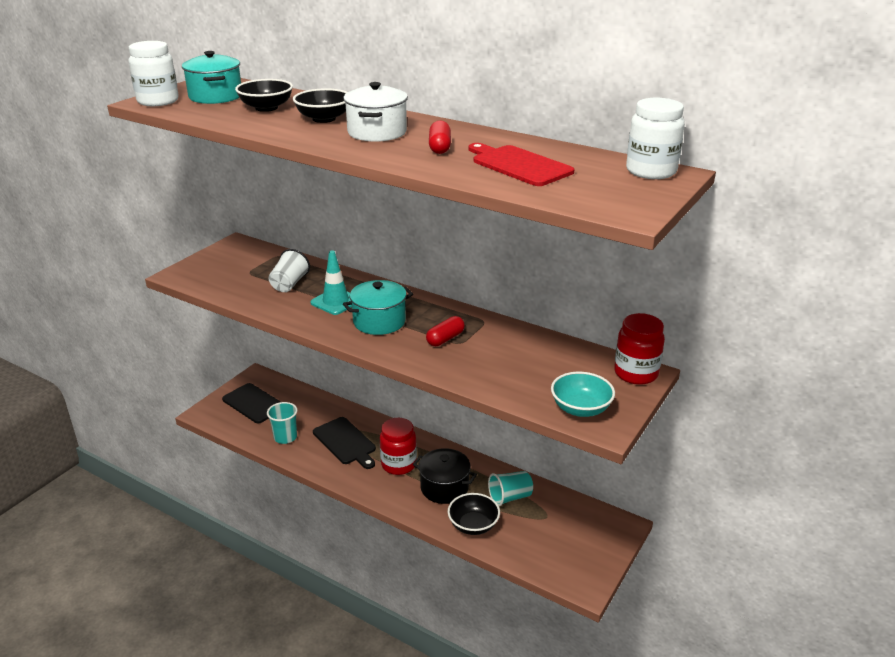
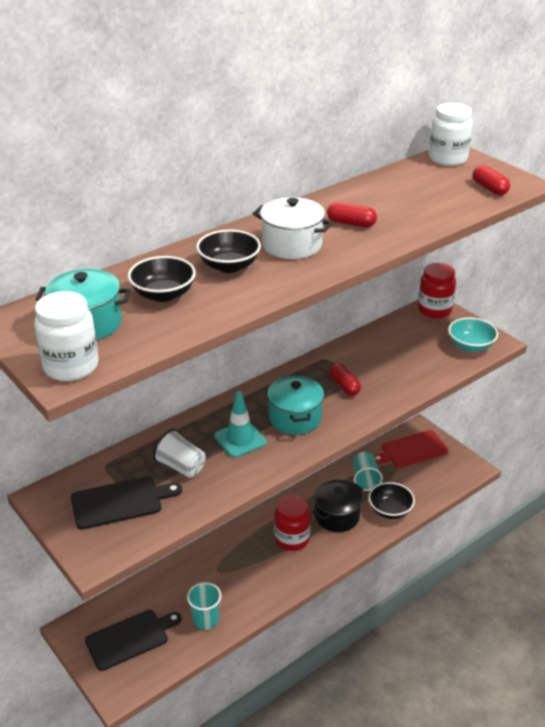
camera: 70 degrees left, 5 degrees up
(345, 442) = (239, 571): black cutting board -> black cutting board (120, 502)
(519, 165) = (412, 200): red cutting board -> red cutting board (412, 450)
(593, 197) = (489, 188): none -> red capsule

